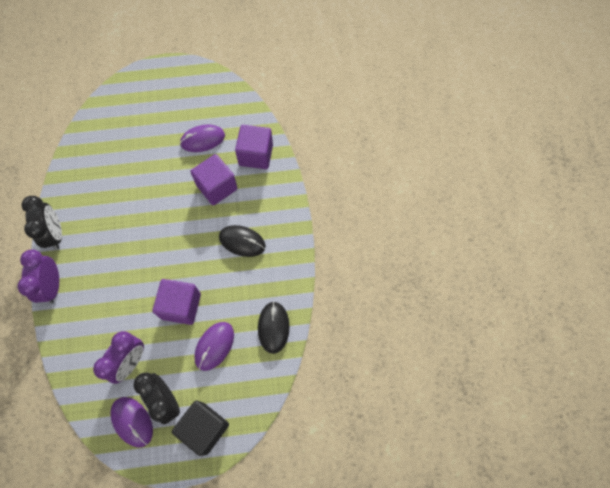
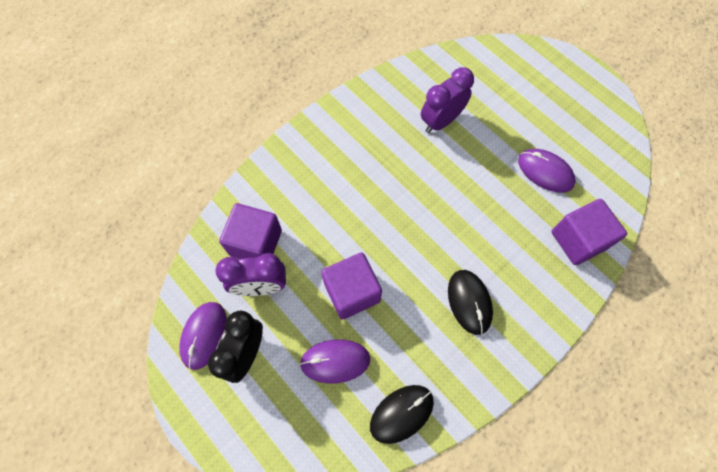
camera: 55 degrees right, 0 degrees up
(53, 286) = (284, 155): purple clock -> purple clock (441, 121)
(55, 234) = (334, 117): black clock -> none
(204, 428) = (243, 418): black cube -> none
(217, 187) = (506, 227): purple cube -> purple cube (256, 243)

